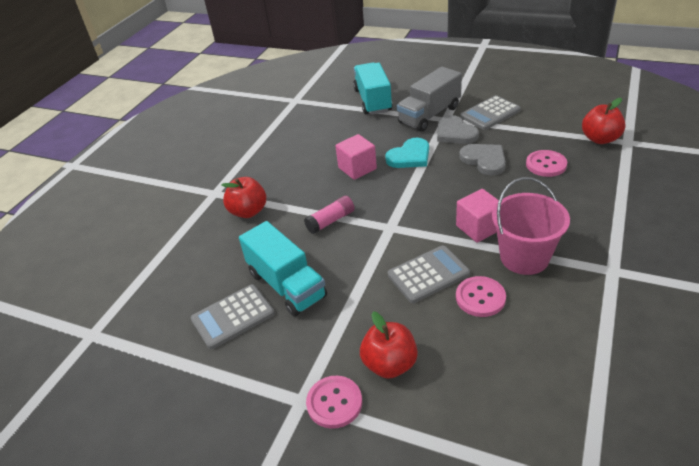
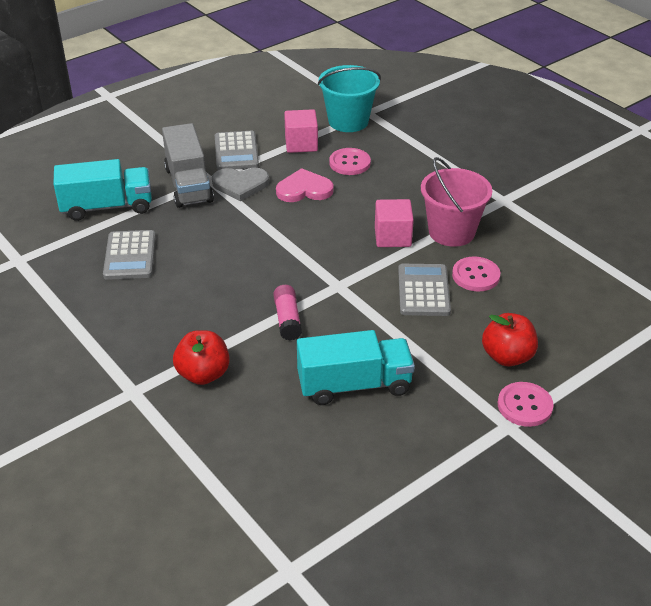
camera: 65 degrees left, 0 degrees up
(233, 317) = (365, 439): grey calculator -> grey calculator (130, 256)
(357, 168) = (221, 268): pink cube -> pink cube (301, 144)
(373, 100) = (107, 207): turquoise truck -> turquoise truck turned 150 degrees clockwise
(410, 156) = (243, 227): turquoise heart -> none
(484, 160) = (304, 189): grey heart -> pink heart
(600, 139) = (348, 121): red apple -> turquoise bucket

